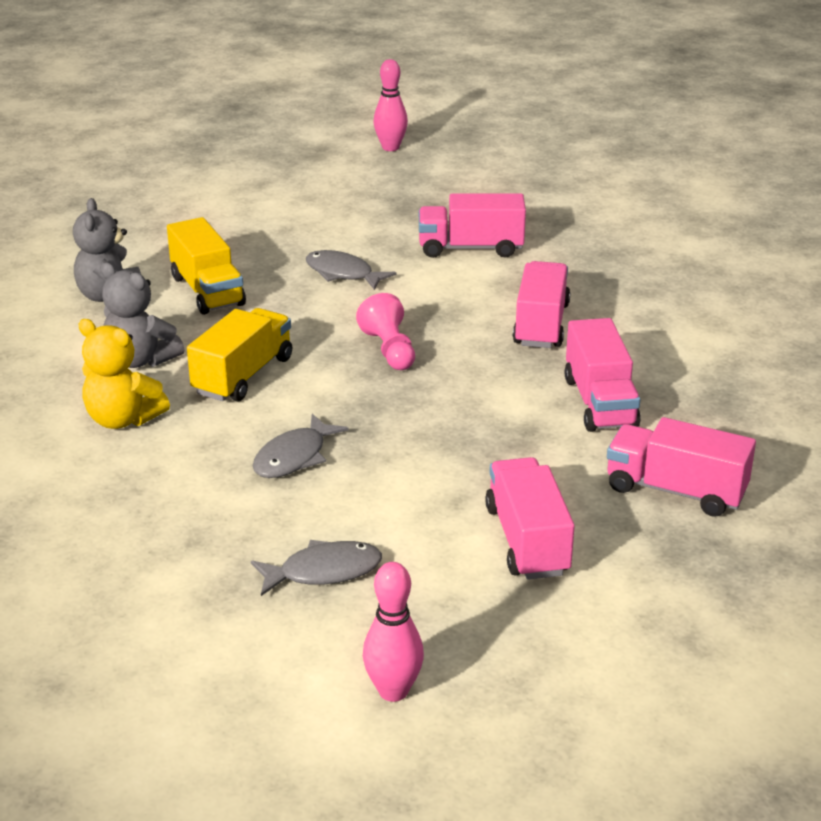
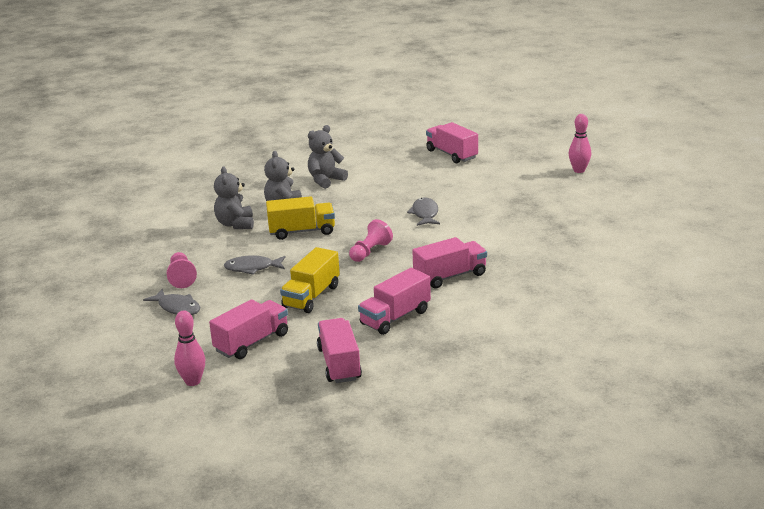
camera: 55 degrees right, 5 degrees down
(123, 419) = (235, 224): yellow teddy bear -> grey teddy bear
(207, 291) = (362, 194): yellow truck -> yellow truck (311, 296)
(225, 532) = (181, 277): none -> pink pawn
(393, 691) = (114, 353): pink bowling pin -> pink bowling pin (193, 381)
(470, 248) = (501, 231): pink truck -> pink truck (451, 154)

